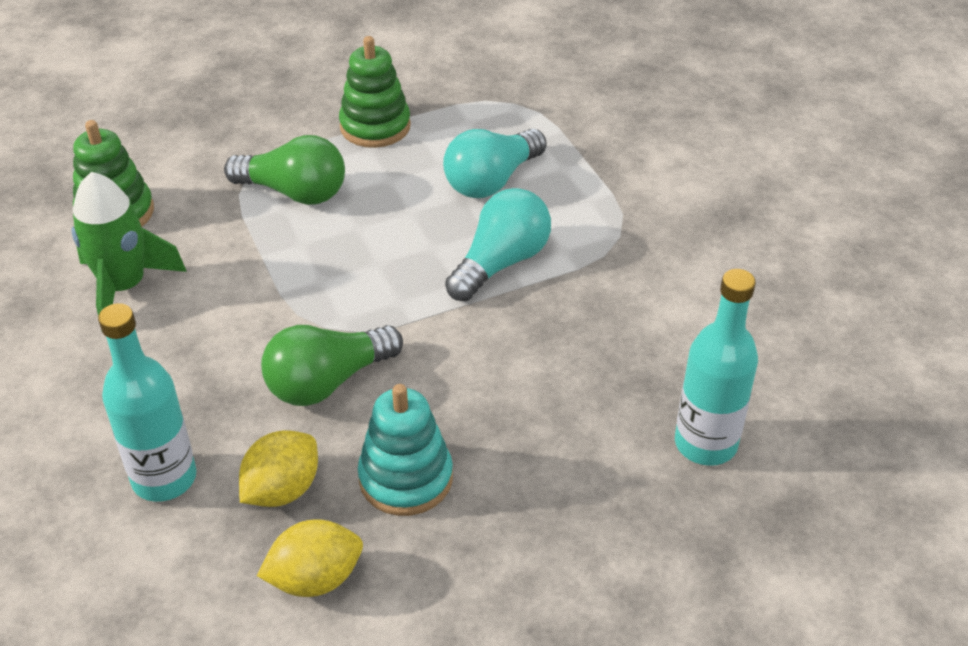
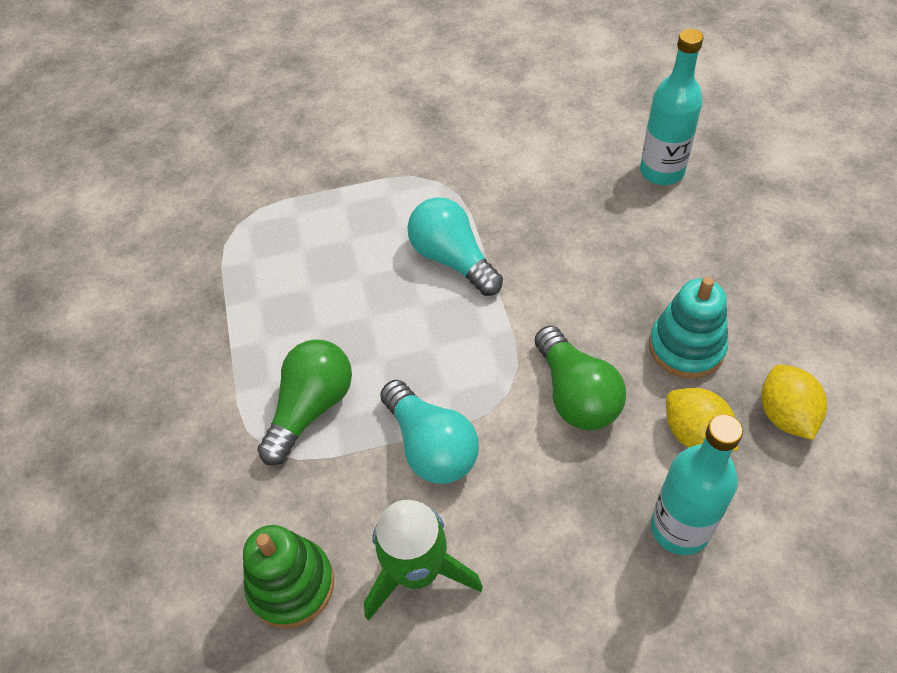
camera: 75 degrees left, 10 degrees up
(375, 126) = (231, 333): green stacking toy -> none
(492, 180) = (344, 253): turquoise light bulb -> turquoise light bulb (431, 446)

